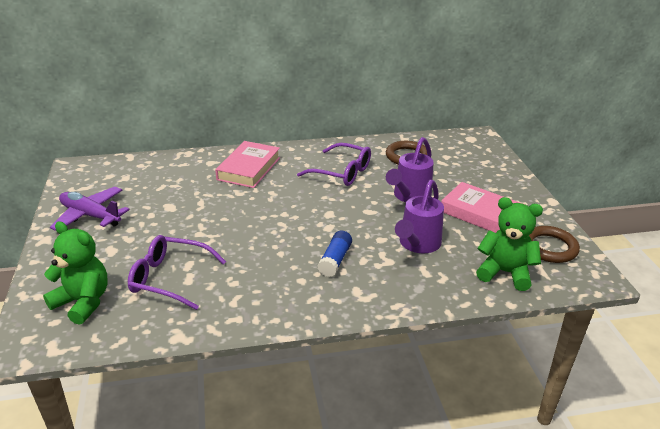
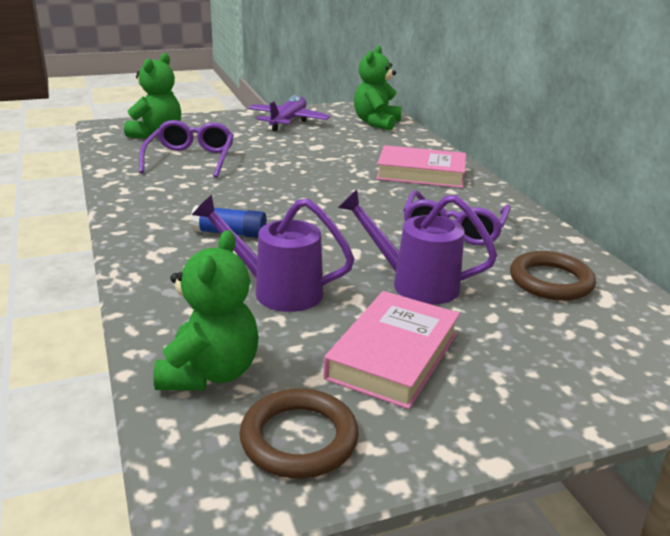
camera: 80 degrees right, 5 degrees down
(125, 171) = (376, 123): none -> green teddy bear

